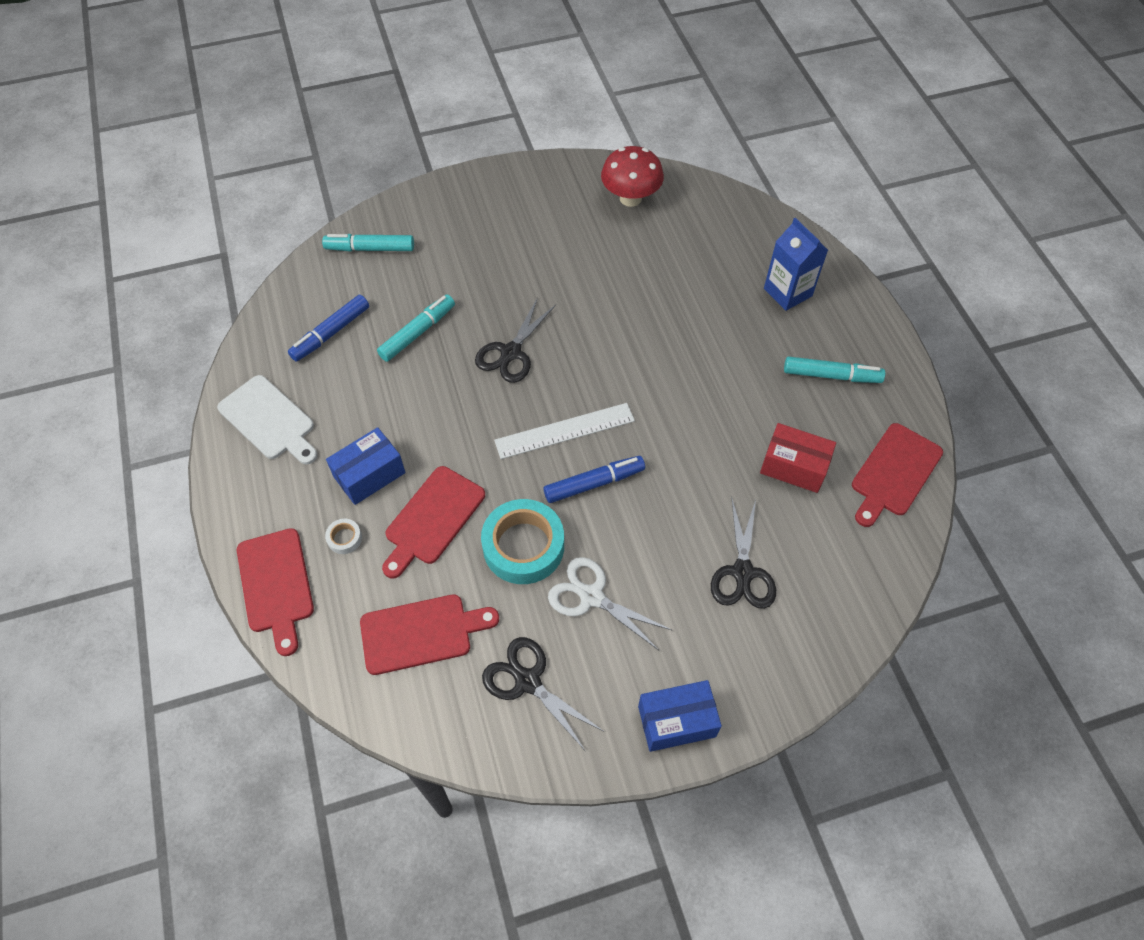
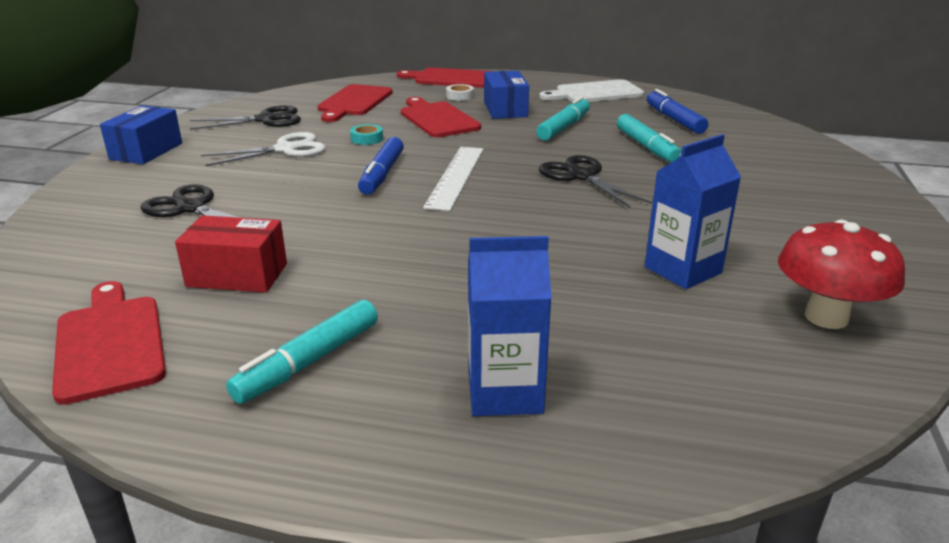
camera: 120 degrees right, 30 degrees down
(370, 249) = (786, 148): turquoise marker -> turquoise marker (563, 127)
(523, 546) = (367, 139): turquoise tape -> turquoise tape, size x0.42
(621, 260) = (683, 270): none -> blue carton
(794, 466) = (237, 275): red box -> red box turned 45 degrees clockwise

